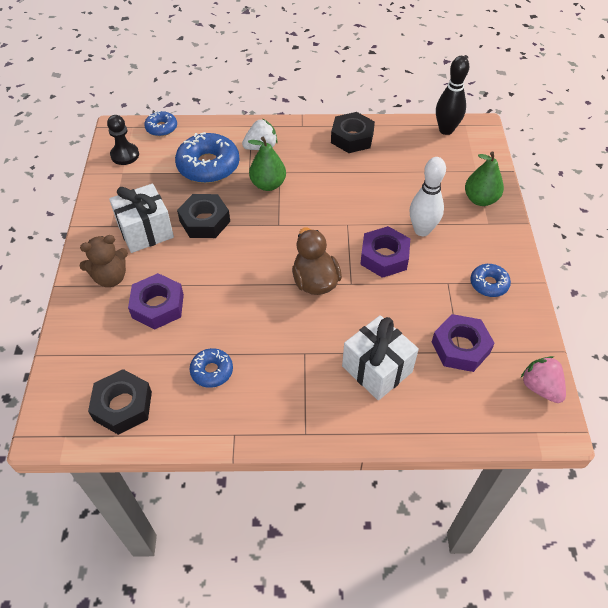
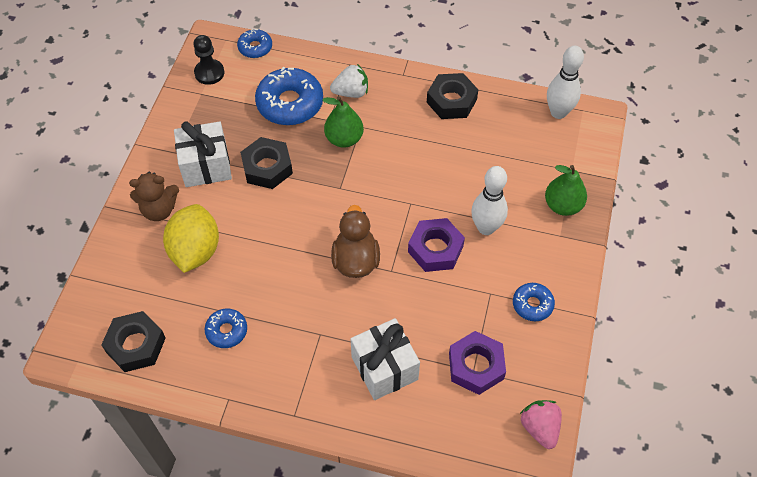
camera: 15 degrees right, 5 degrees up
(158, 306) = (195, 251): purple nut -> yellow lemon
(446, 130) = (558, 112): black bowling pin -> white bowling pin

